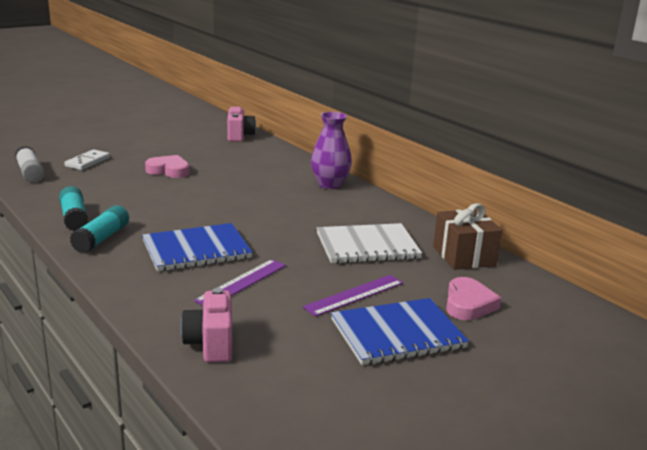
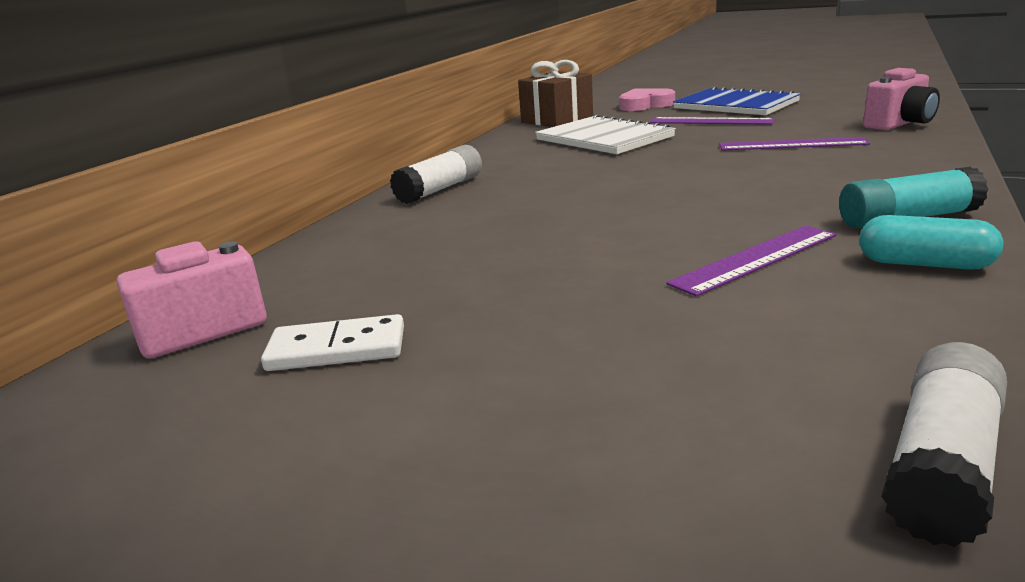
camera: 115 degrees left, 0 degrees up
(74, 218) = (924, 264): turquoise glue stick -> turquoise capsule
(87, 162) = (688, 424): white domino -> white domino (337, 349)
(134, 200) = (755, 259): none -> purple ruler
(169, 170) = (562, 298): pink heart -> none
(196, 250) = (785, 175): blue notebook -> none
(330, 185) = (440, 189): purple vase -> white glue stick

